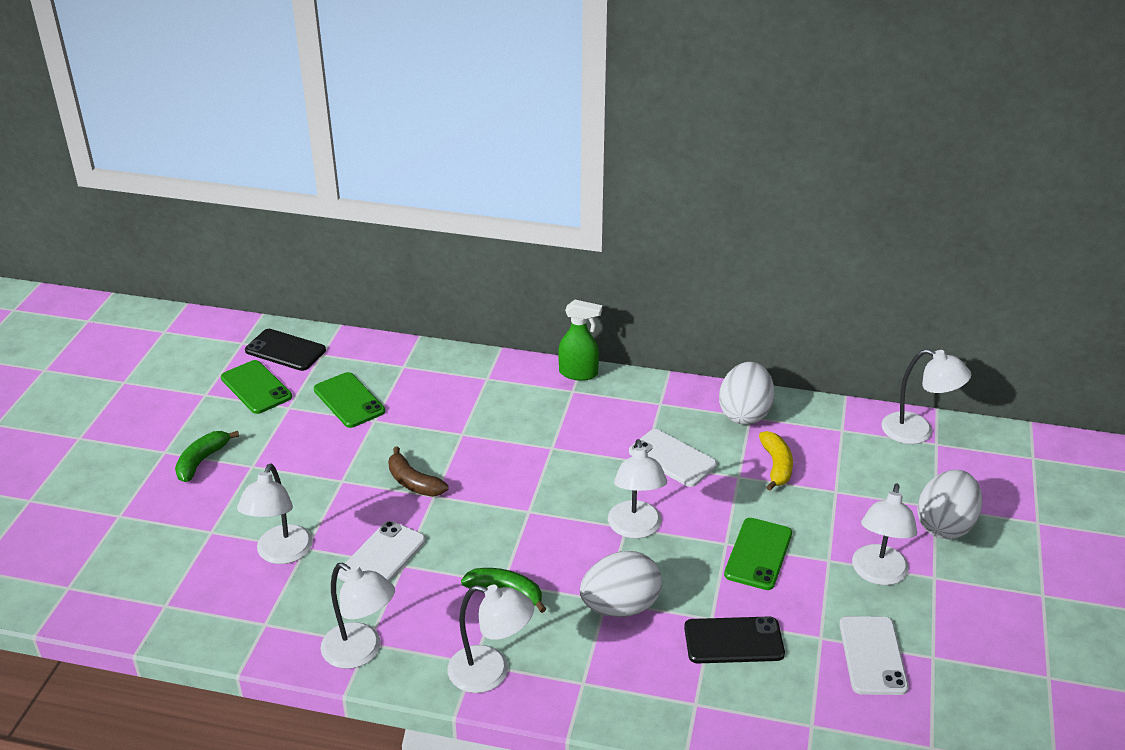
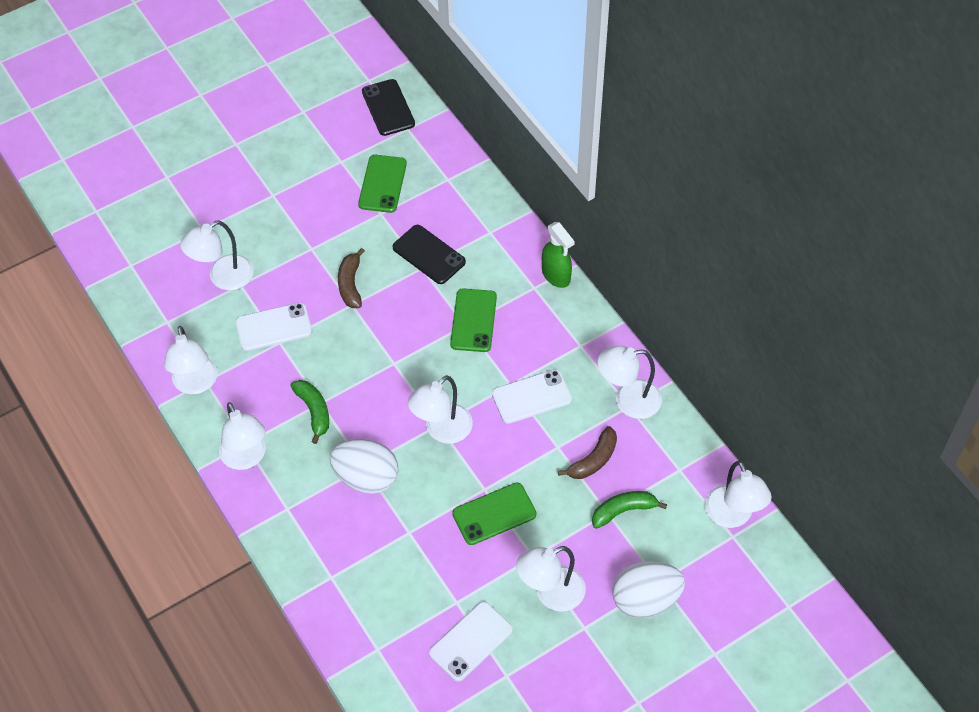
camera: 45 degrees right, 20 degrees up
(202, 461) = (249, 168): green banana -> green banana (623, 511)
(256, 387) = (338, 128): green phone -> green phone (473, 320)
(672, 458) = (531, 397): white phone -> white phone turned 75 degrees clockwise
(733, 641) = (402, 558): black phone -> black phone (429, 255)
(744, 413) = (628, 401): white egg -> white lamp
(776, 466) = (593, 460): yellow banana -> brown banana

